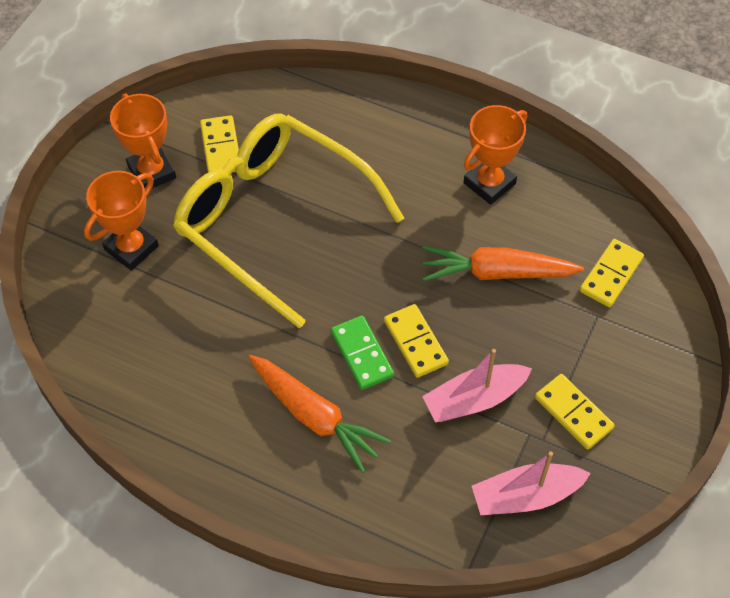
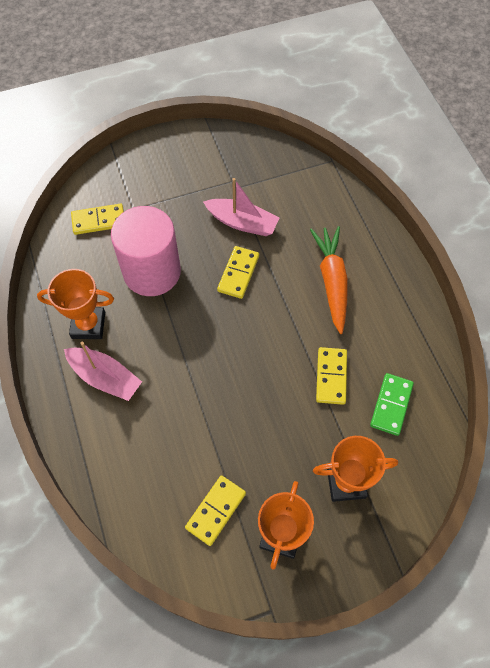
camera: 135 degrees left, 5 degrees up
(275, 220) = (237, 418): yellow glasses -> none
(361, 354) = (273, 291): green domino -> green domino (391, 405)
(497, 273) = (152, 272): orange carrot -> pink cylinder
(525, 496) = (269, 166): pink boat -> pink boat (105, 378)
(573, 413) = (204, 179): yellow domino -> yellow domino (331, 377)

